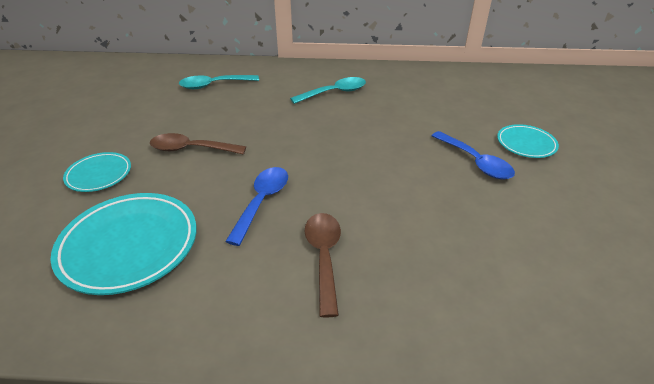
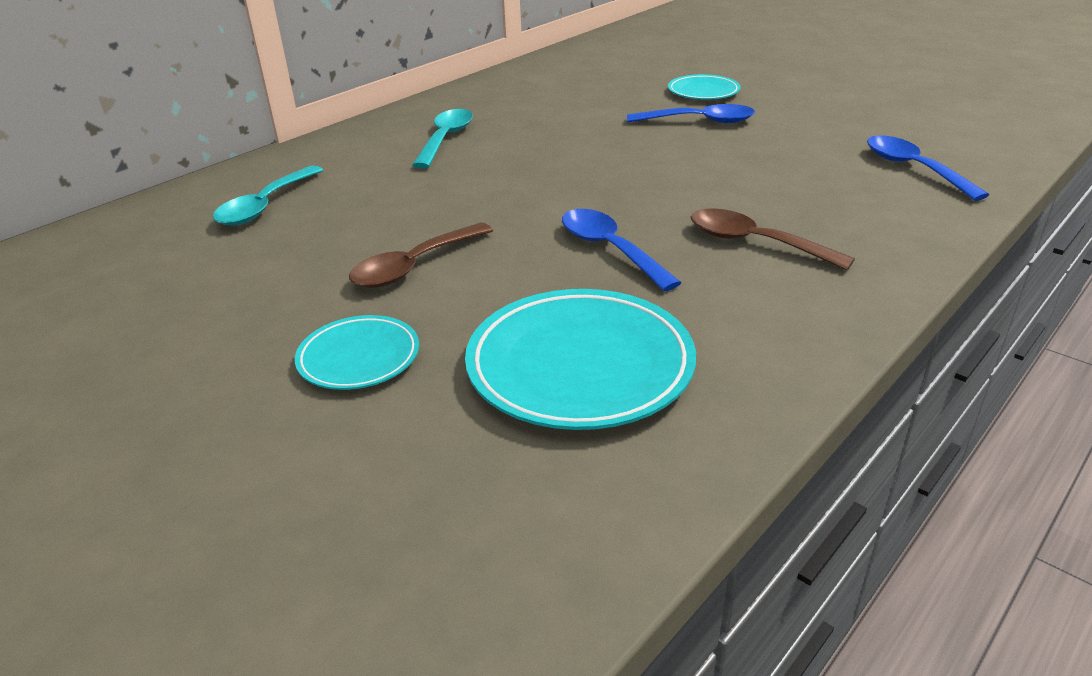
camera: 50 degrees left, 5 degrees down
(538, 298) = (913, 169): none -> blue spoon

